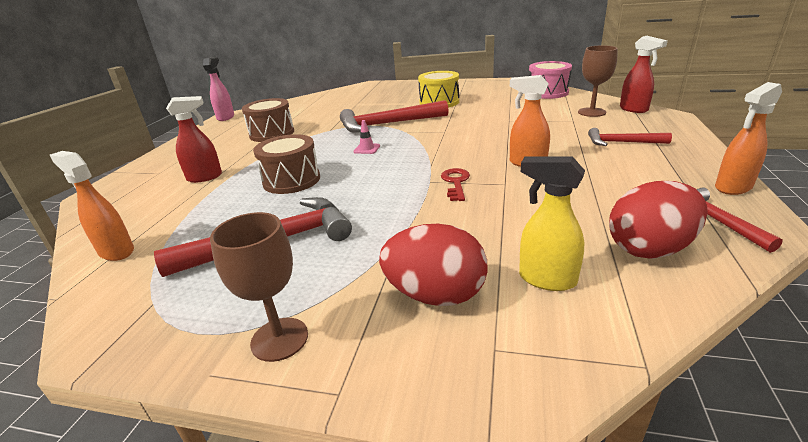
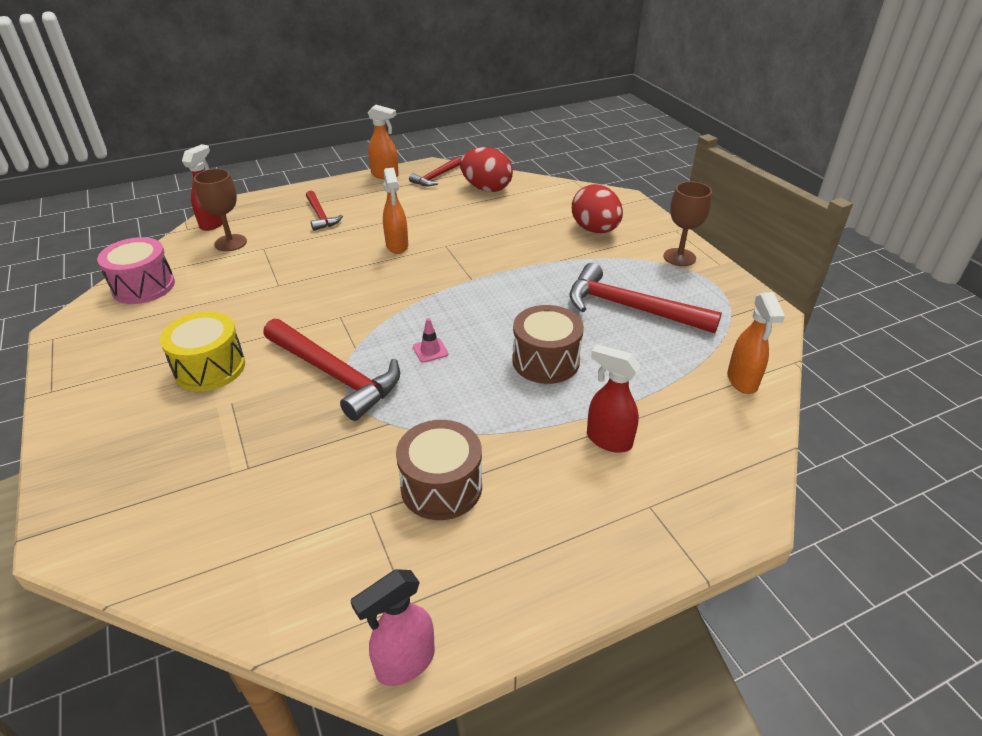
camera: 130 degrees left, 10 degrees up
(455, 182) = (463, 266): red key -> none
(546, 279) = (545, 207): yellow spray bottle -> none

